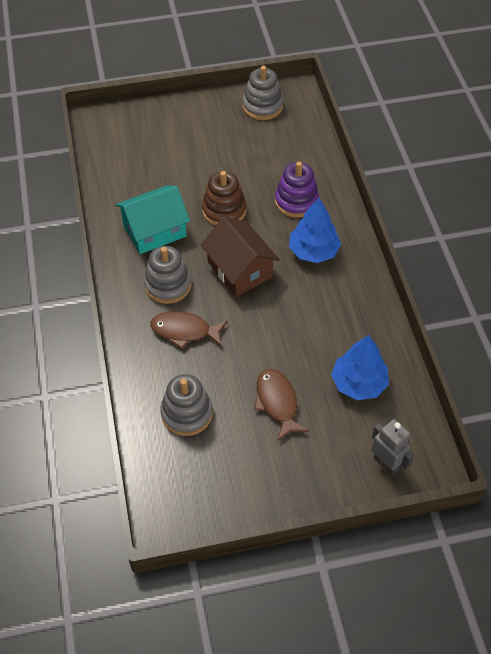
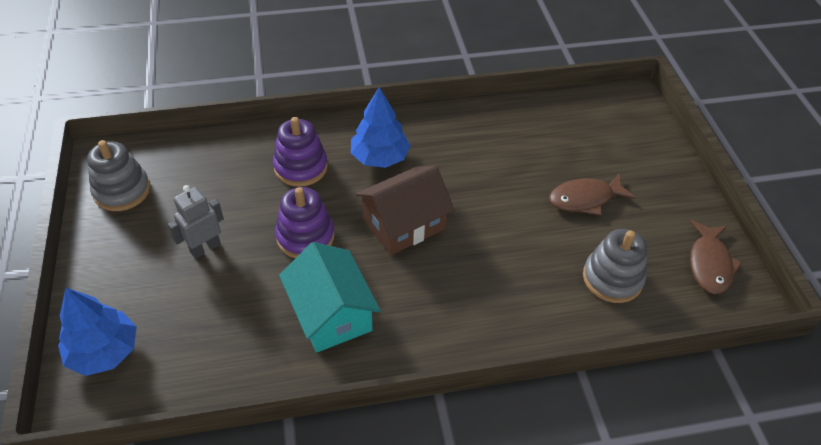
camera: 90 degrees left, 5 degrees down
(168, 285) = (426, 298): grey stacking toy -> none
(184, 331) = (497, 280): brown fish -> brown fish (709, 264)
(224, 210) = (305, 237): brown stacking toy -> purple stacking toy
(358, 383) = (552, 136): blue tree -> blue tree (104, 351)
(386, 463) = (638, 125): grey robot -> grey robot (205, 248)

